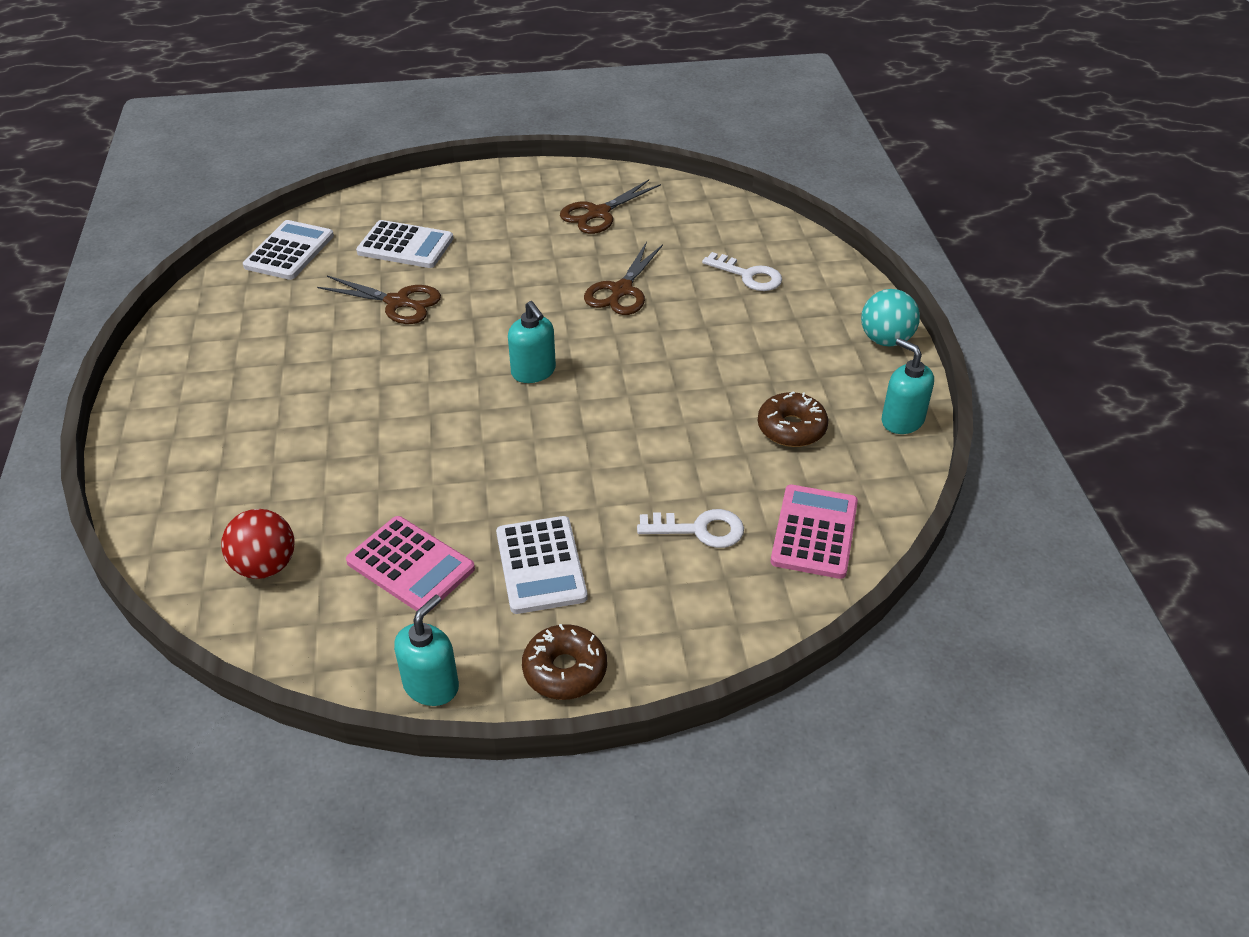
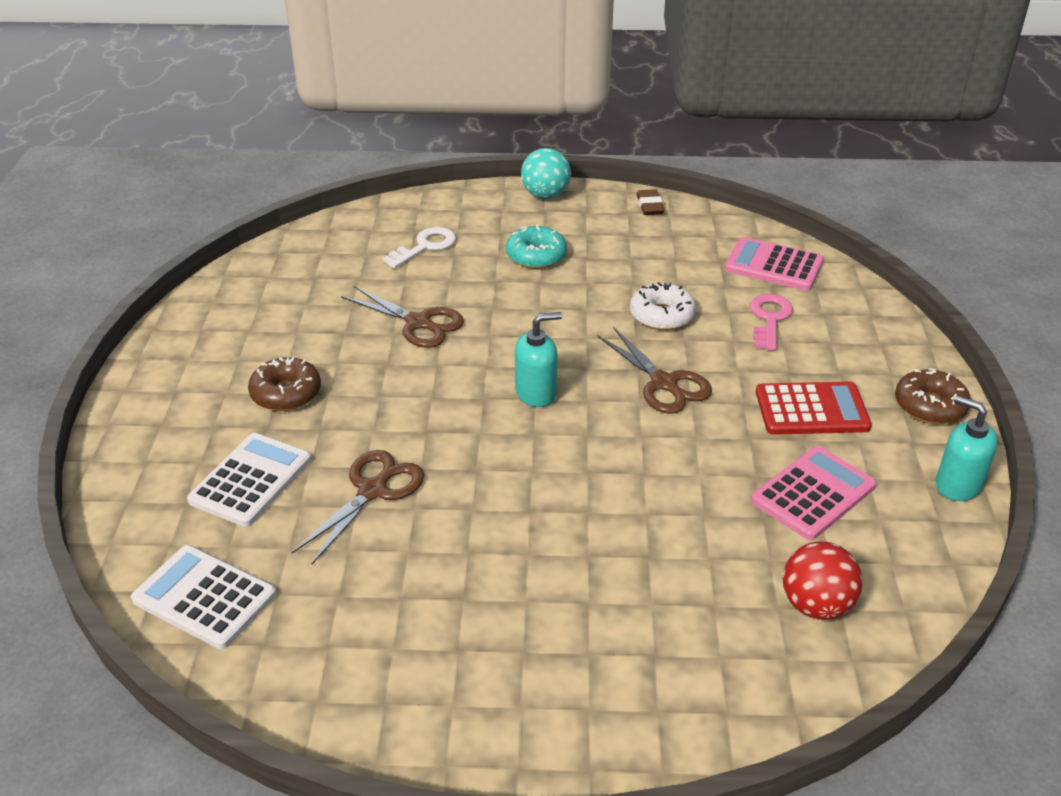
camera: 80 degrees left, 5 degrees down
(541, 565) = (811, 410): white calculator -> red calculator
(598, 213) = (266, 323): brown scissors -> brown scissors (664, 383)
(680, 444) = (662, 315): none -> white donut
(699, 529) = (769, 319): white key -> pink key
(760, 347) = (536, 256): none -> turquoise donut
(791, 428) = (650, 257): brown donut -> brown donut (286, 393)
(902, 420) = (649, 206): turquoise soap dispenser -> brown eraser

